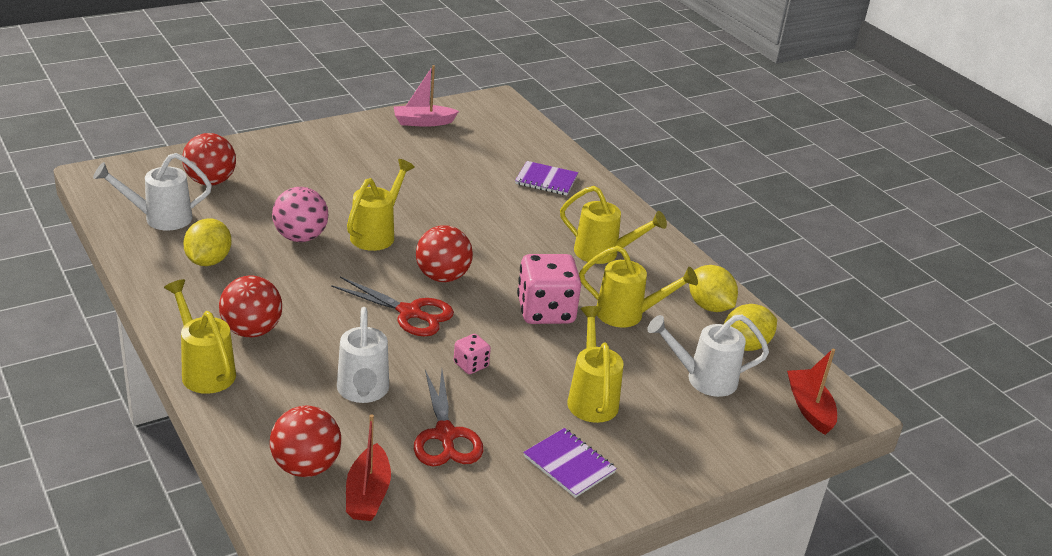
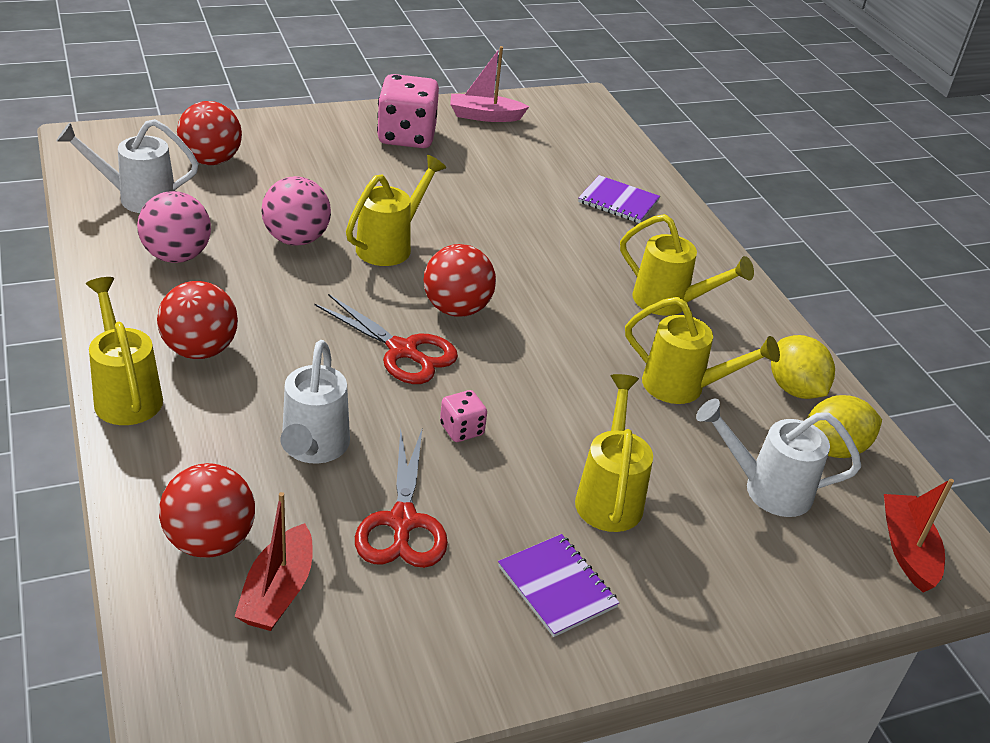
camera: 10 degrees right, 5 degrees up
(208, 261) = (177, 256): yellow lemon -> pink ball
(546, 311) = (577, 370): pink dice -> pink dice (406, 136)

